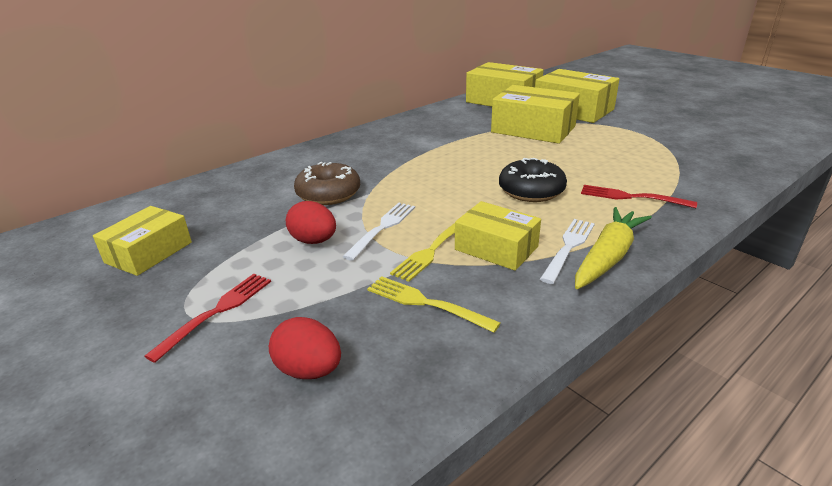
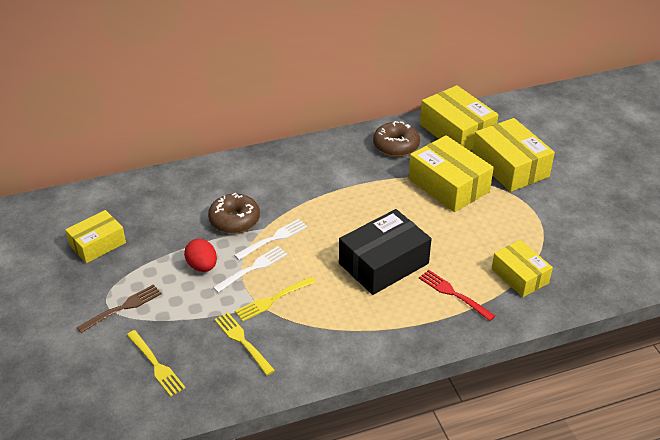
camera: 20 degrees right, 10 degrees up
(217, 312) = (123, 308): red fork -> brown fork
(309, 370) = (156, 365): red egg -> yellow fork
(457, 116) = (396, 146): none -> brown donut
(496, 248) = (316, 311): yellow box -> yellow box (520, 276)
(531, 191) = (383, 263): black donut -> black box
(568, 247) = (364, 327): white fork -> white fork (273, 239)
(608, 257) = (383, 343): yellow carrot -> none

